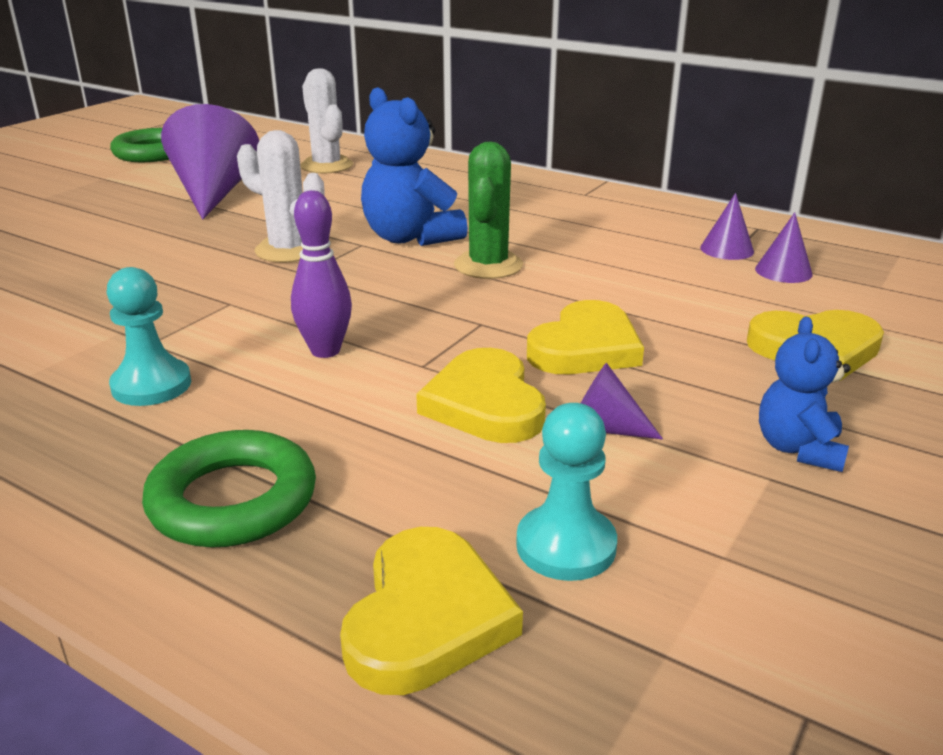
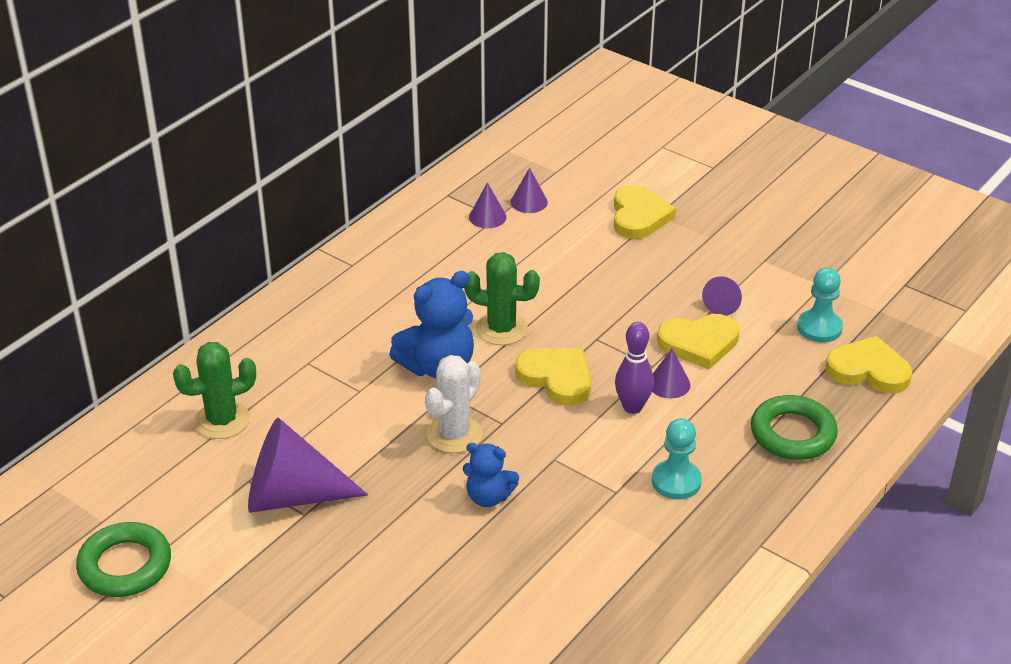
camera: 85 degrees left, 10 degrees up
(327, 166) = (222, 420): white cactus -> green cactus
(378, 378) = (669, 384): none -> purple cone
(585, 347) = (633, 299): yellow heart -> yellow heart (556, 378)
(798, 449) = (740, 246): blue teddy bear -> blue teddy bear (488, 497)

